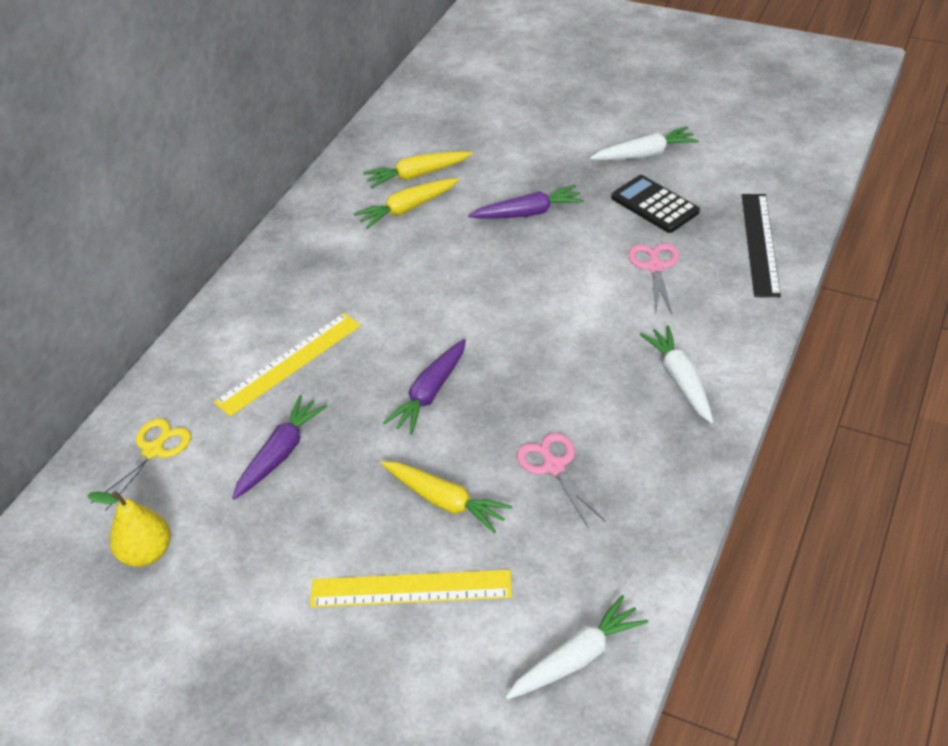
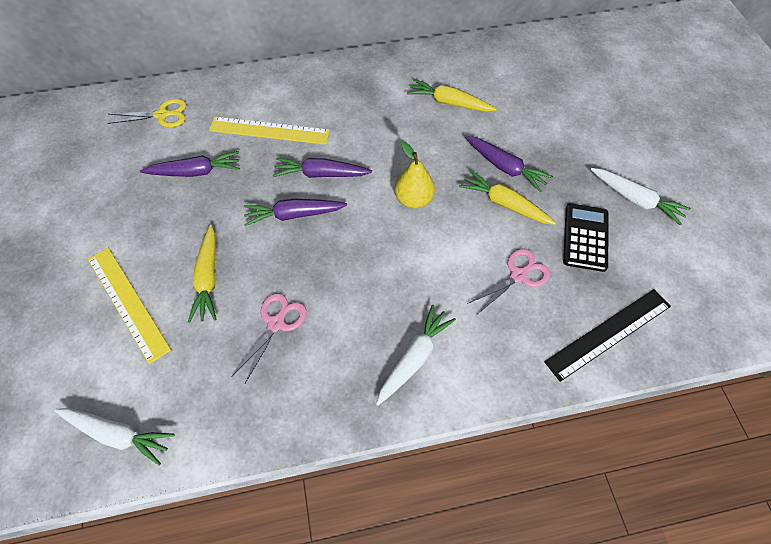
camera: 50 degrees right, 15 degrees up
(146, 553) = (88, 160): yellow pear -> yellow pear (413, 199)
(397, 348) = (321, 174): none -> purple carrot
(417, 175) = (485, 88): yellow carrot -> yellow carrot (504, 204)

